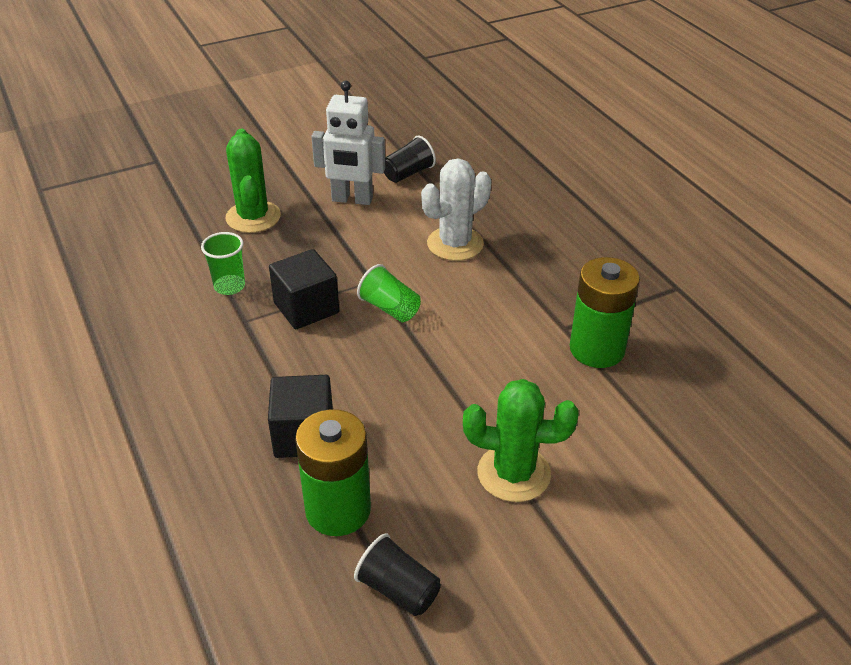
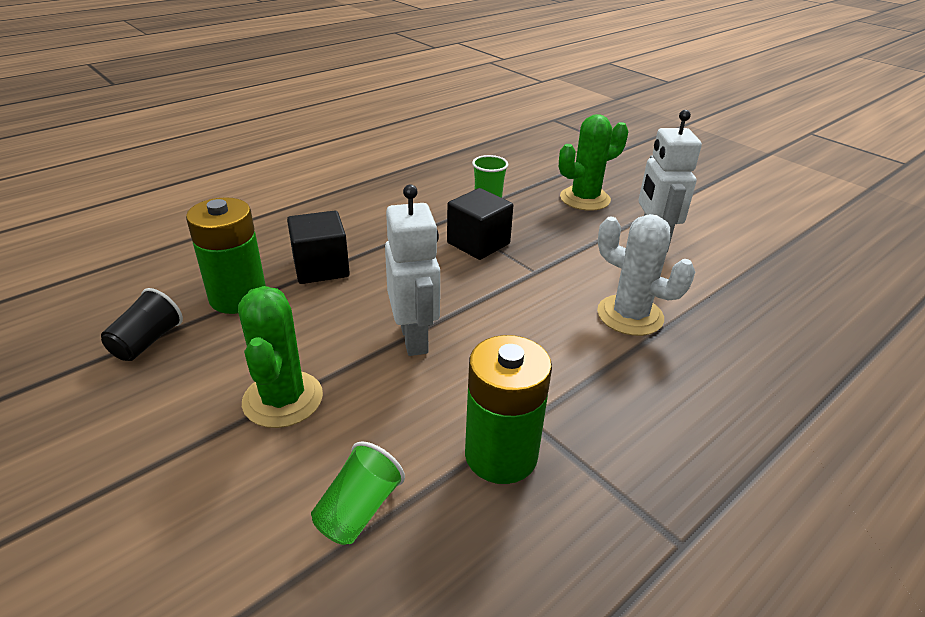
camera: 75 degrees right, 5 degrees down
(390, 308) = (500, 287): green cup -> green cup (359, 510)
(408, 173) = (728, 268): black cup -> none
(450, 377) = (414, 338): none -> white robot

